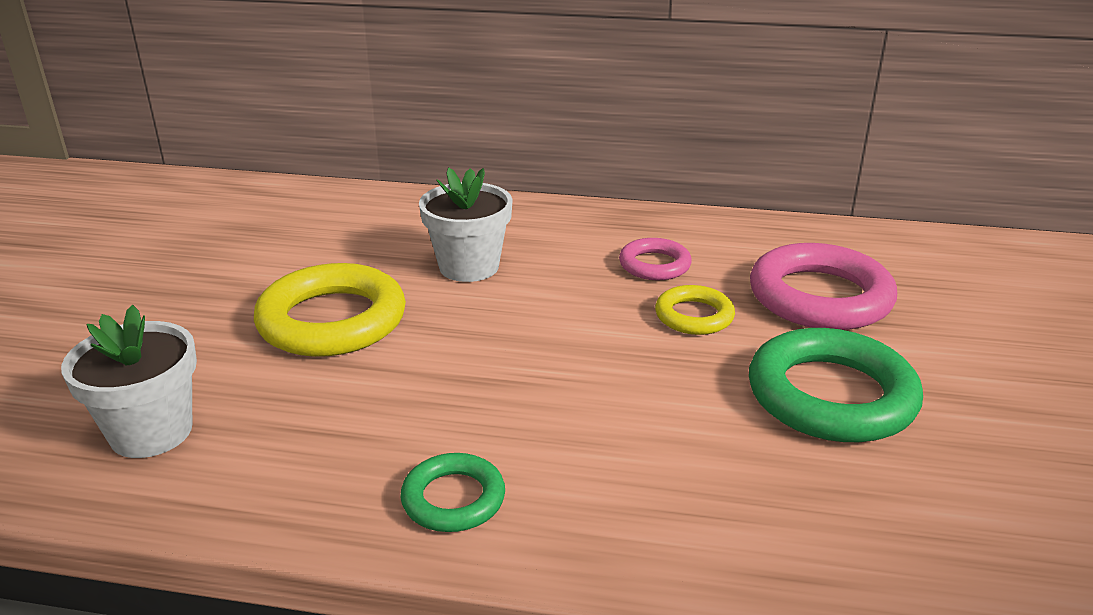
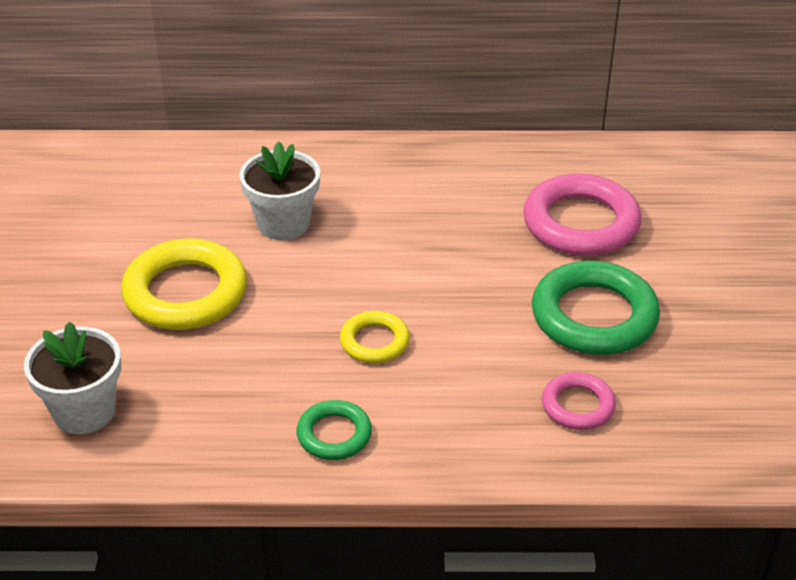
camera: 10 degrees left, 10 degrees up
(654, 265) = (442, 204): pink ring -> pink ring (577, 405)
(694, 316) = (482, 254): yellow ring -> yellow ring (374, 342)

